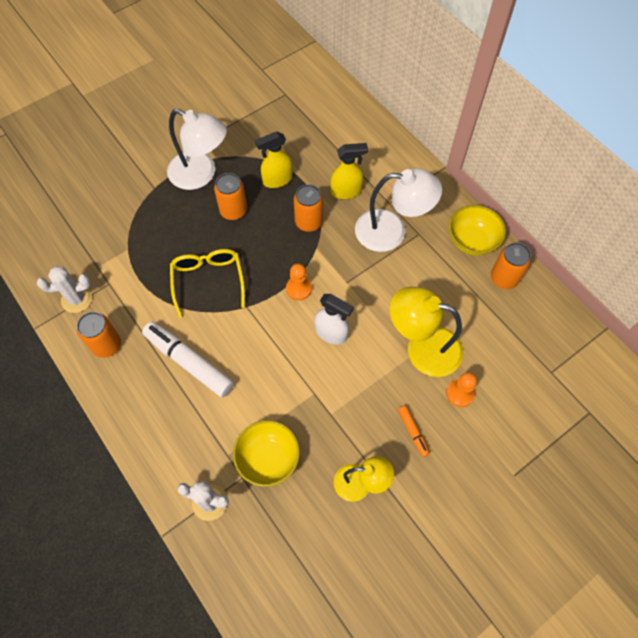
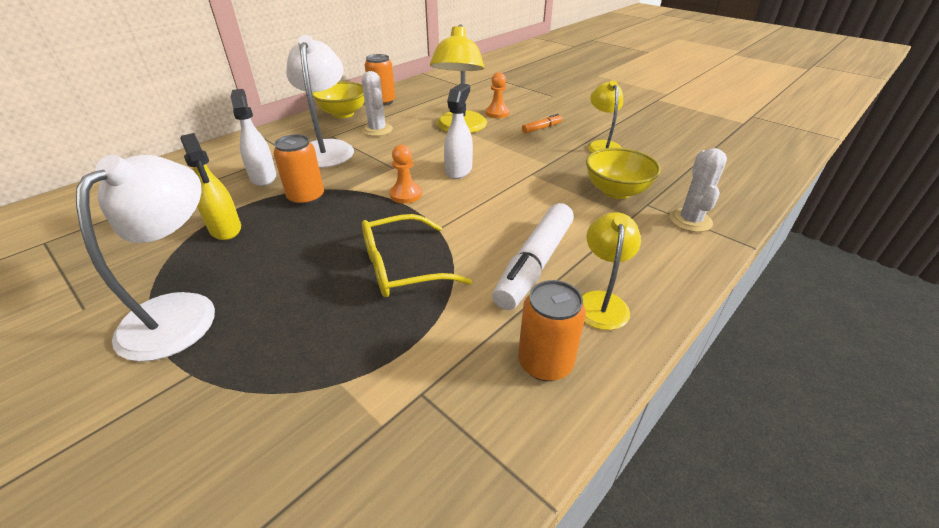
camera: 100 degrees left, 25 degrees down
(76, 299) = (465, 441): white cactus -> white cactus (377, 130)
(141, 392) = (601, 301): none -> yellow lamp
(233, 211) = (274, 262): orange can -> none
(346, 191) = (263, 177): yellow spray bottle -> white spray bottle

